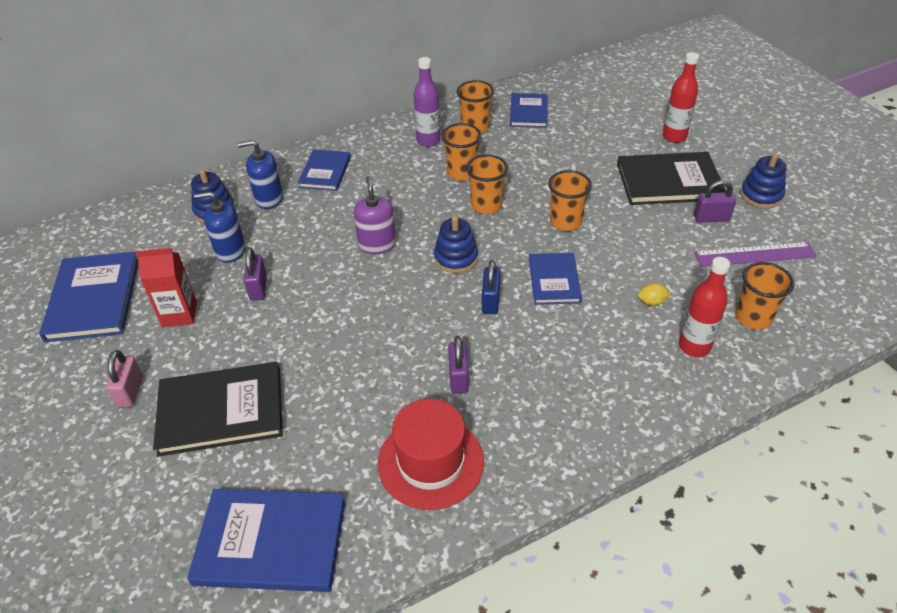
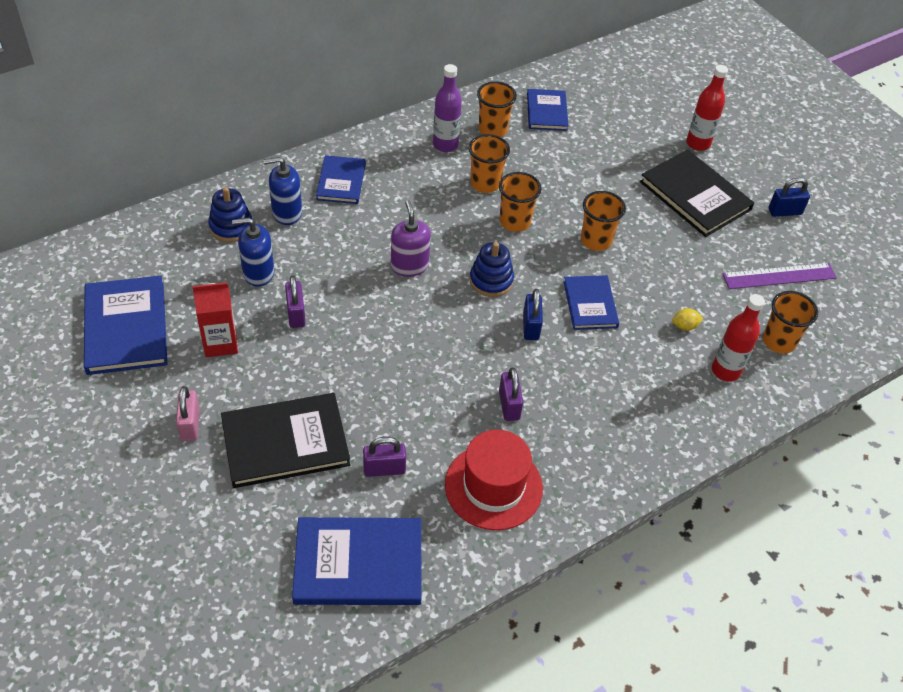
camera: 10 degrees left, 5 degrees up
(669, 182) = (695, 196): black book -> black book turned 60 degrees clockwise
(711, 218) = (737, 237): purple padlock -> purple padlock (384, 469)
(761, 195) = (784, 212): blue stacking toy -> blue padlock

